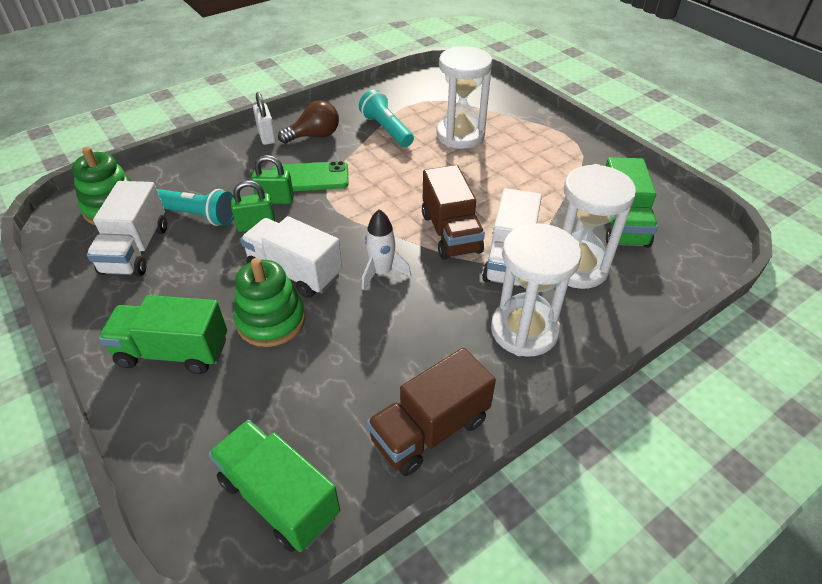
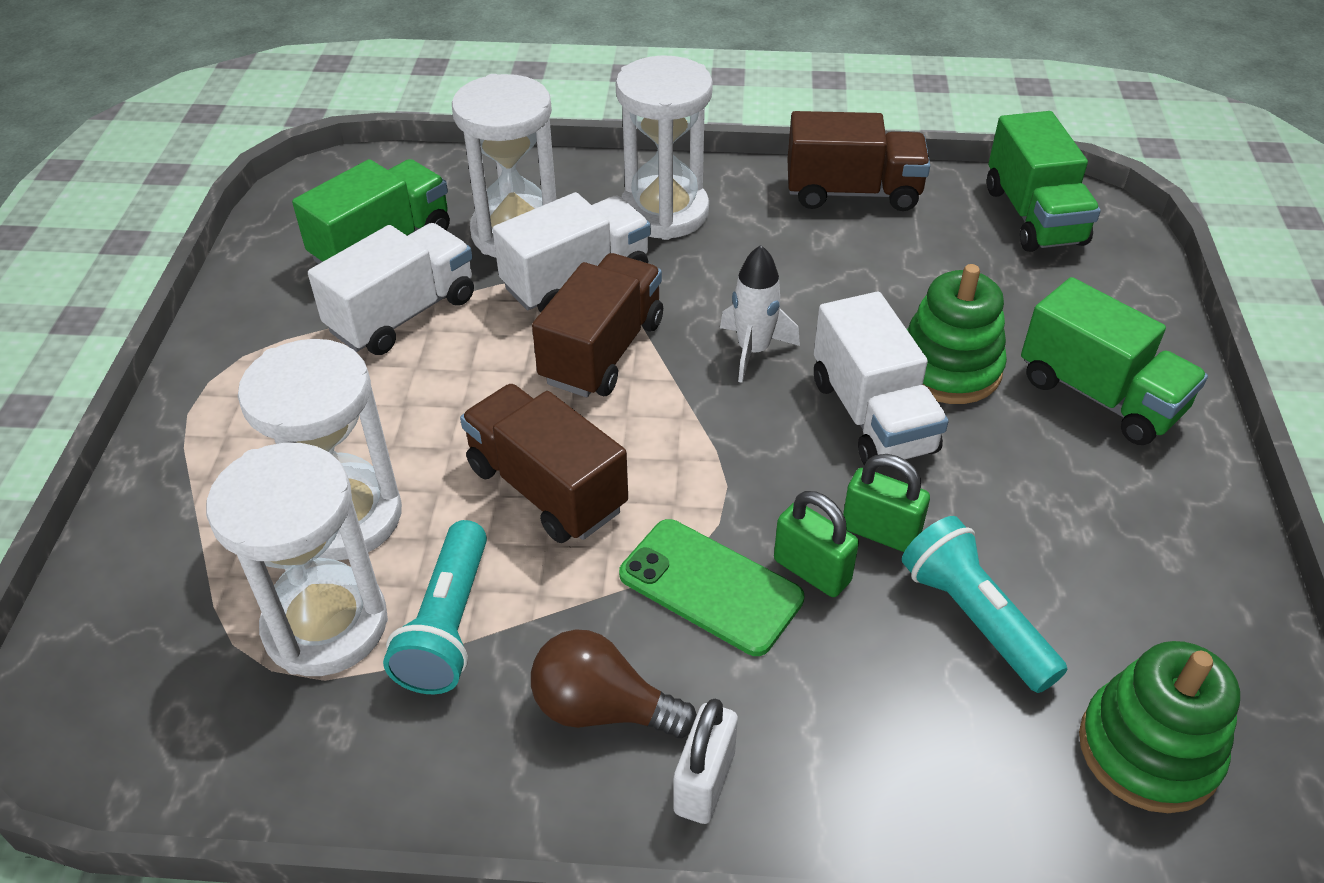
camera: 140 degrees left, 0 degrees up
(136, 249) = (1119, 603): white truck -> white truck (403, 314)
(404, 175) = (547, 488): none -> brown truck
(422, 114) = (326, 625): none -> white hourglass

